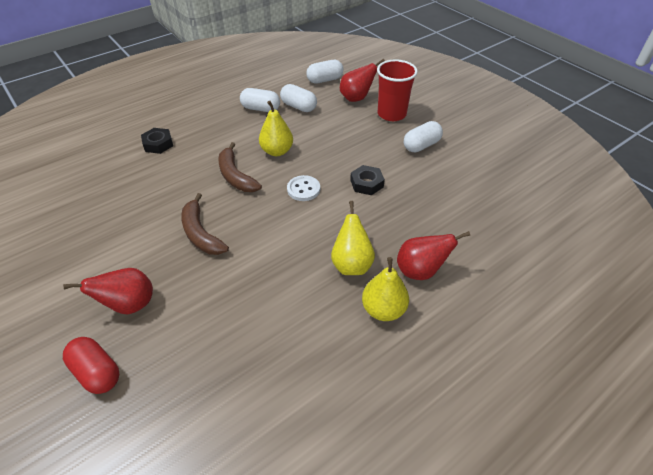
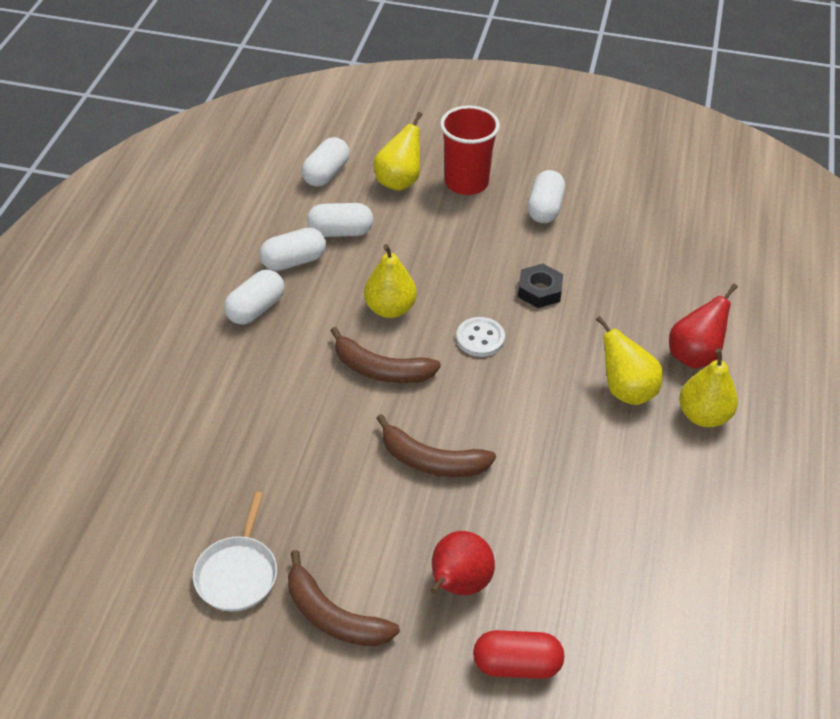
camera: 40 degrees left, 0 degrees up
(53, 227) = (238, 573): none -> white pan
(58, 276) = (333, 616): none -> brown banana
(158, 144) = (220, 388): black nut -> none
(217, 120) = (256, 309): none -> white capsule
(356, 98) = (399, 181): red pear -> yellow pear

